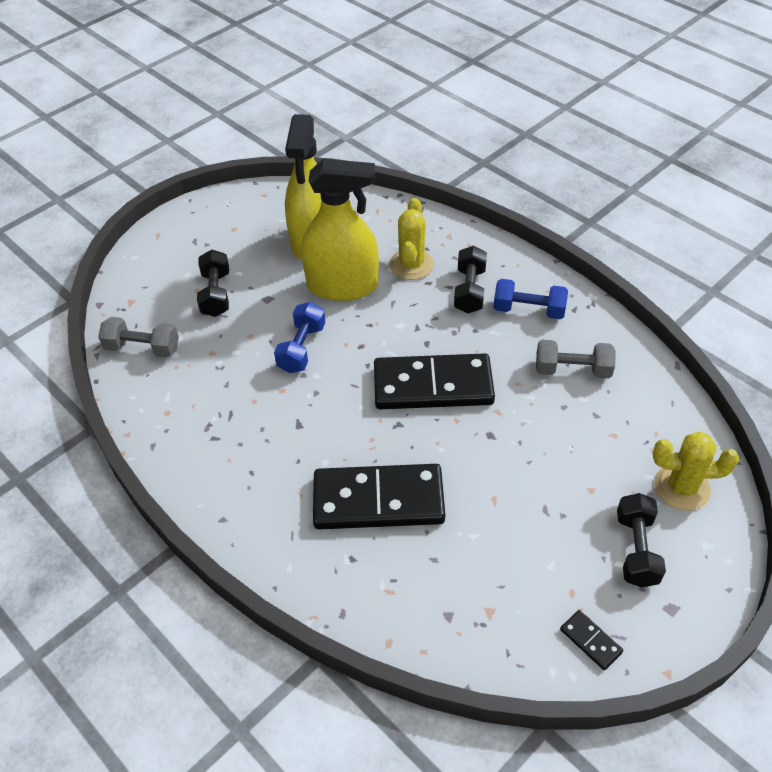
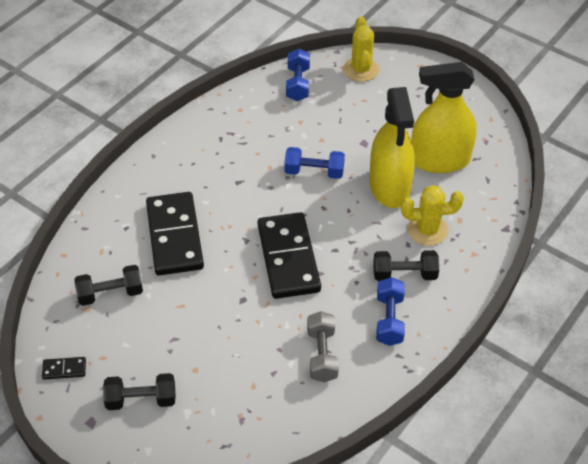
camera: 80 degrees right, 0 degrees up
(142, 348) = (298, 84): grey dumbbell -> blue dumbbell
(216, 294) = (362, 112): black dumbbell -> black dumbbell (110, 294)
(590, 641) = (64, 369): black domino -> black domino turned 45 degrees clockwise
(681, 487) = (203, 434): yellow cactus -> yellow cactus (361, 70)

